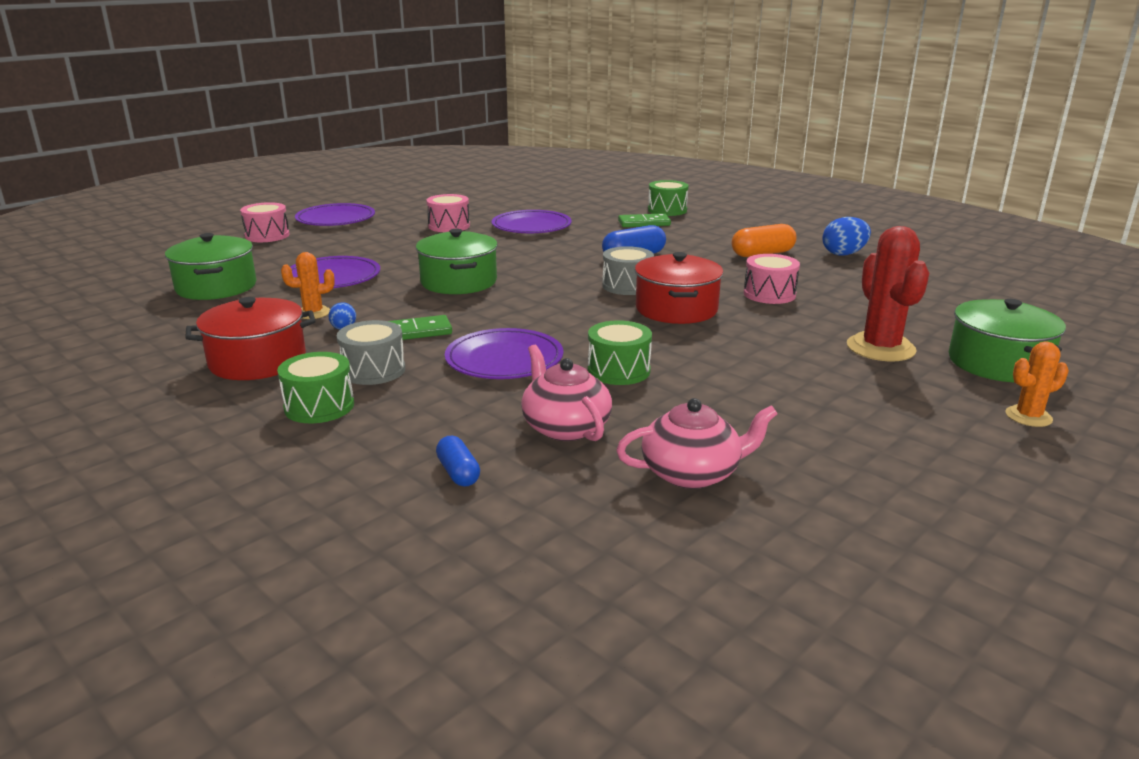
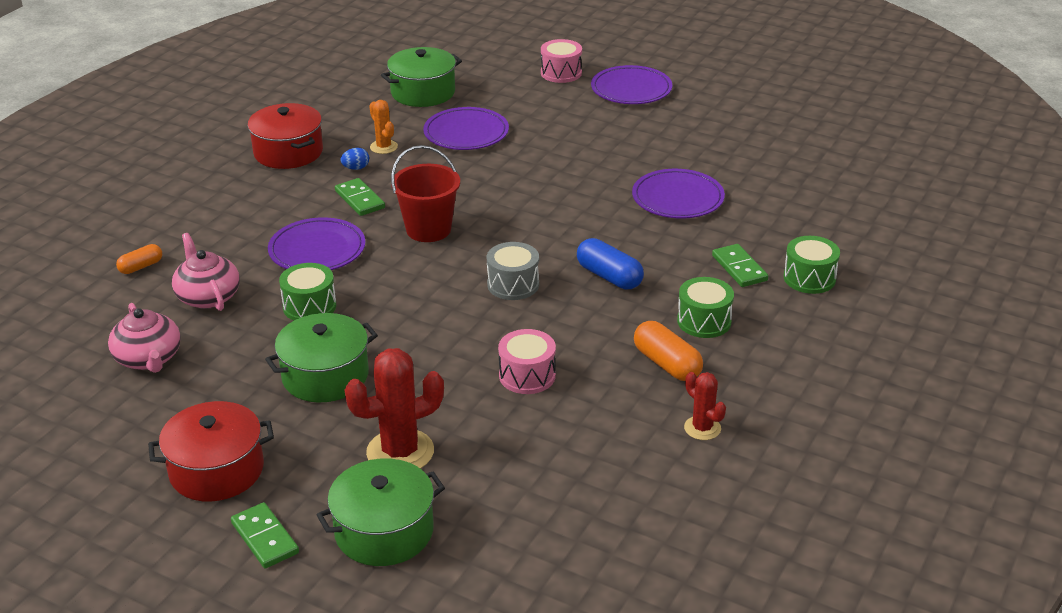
camera: 75 degrees right, 10 degrees up
(319, 406) = (223, 195): green drum -> green drum (704, 321)
(373, 370) = (283, 200): grey drum -> none
(449, 226) = (647, 152): pink drum -> none
(458, 282) = (482, 193): green pot -> green pot (325, 376)
(458, 473) = (141, 267): blue capsule -> orange capsule
(506, 307) = (428, 229): none -> red bucket
(565, 427) = (208, 296): pink teapot -> pink teapot turned 75 degrees counterclockwise
(676, 309) = (460, 320): red pot -> red pot (216, 470)
(844, 254) = (702, 428): blue egg -> red cactus
(1028, 416) = (265, 538): orange cactus -> green domino

